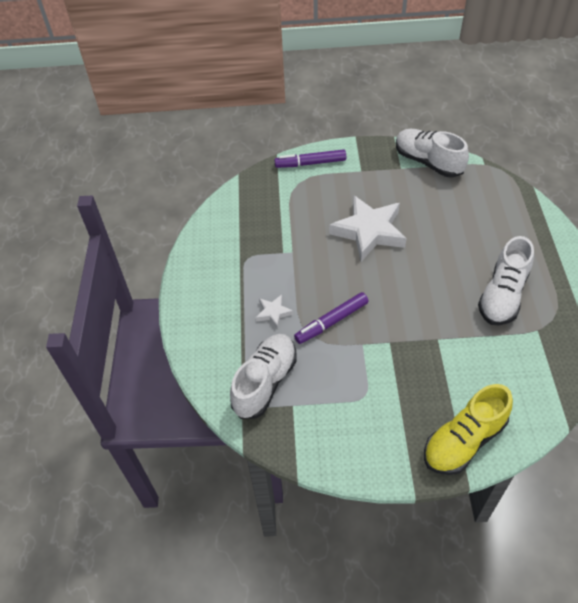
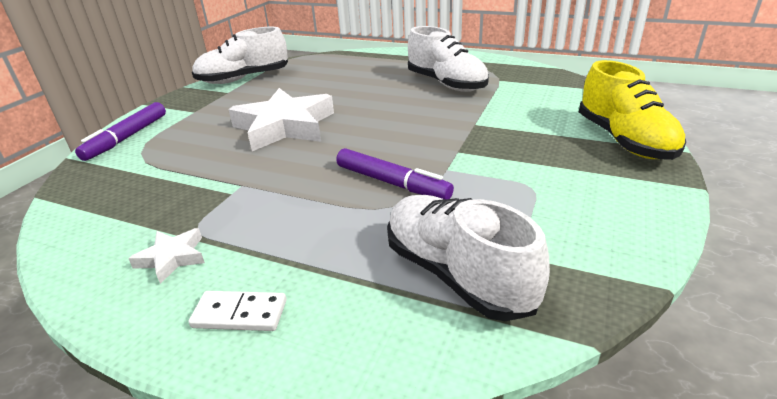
camera: 65 degrees left, 20 degrees down
(203, 311) = (240, 314): none -> white domino
(273, 313) = (328, 229): white star -> white star (172, 258)
(331, 322) = (392, 183): purple marker -> purple marker turned 45 degrees counterclockwise

